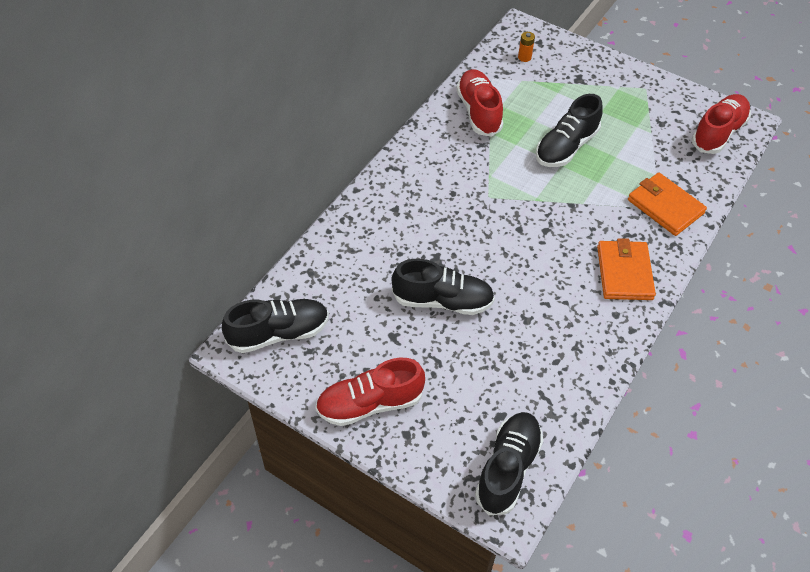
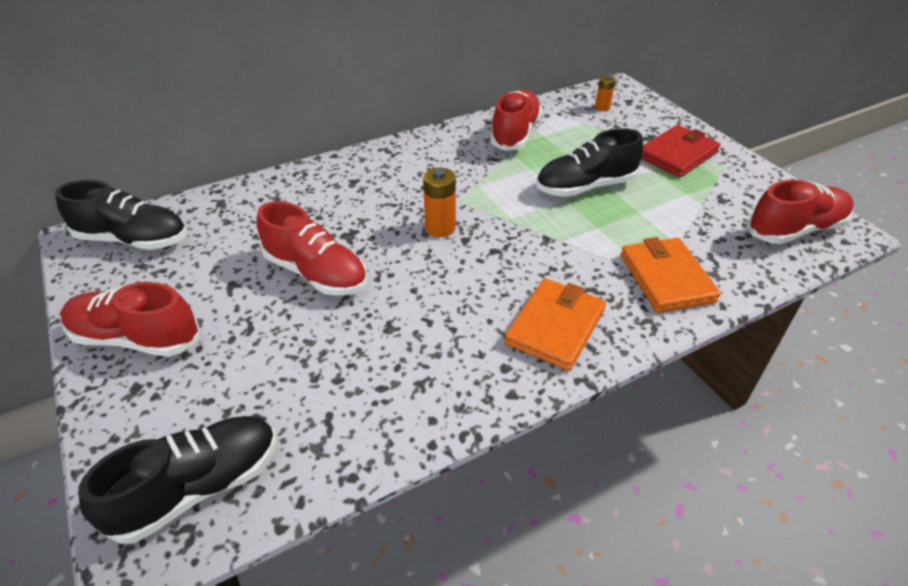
camera: 30 degrees right, 10 degrees down
(442, 301) = (316, 273): black shoe -> red shoe
(494, 226) = (440, 228): none -> orange battery
(608, 90) = (677, 155): none -> red wallet

